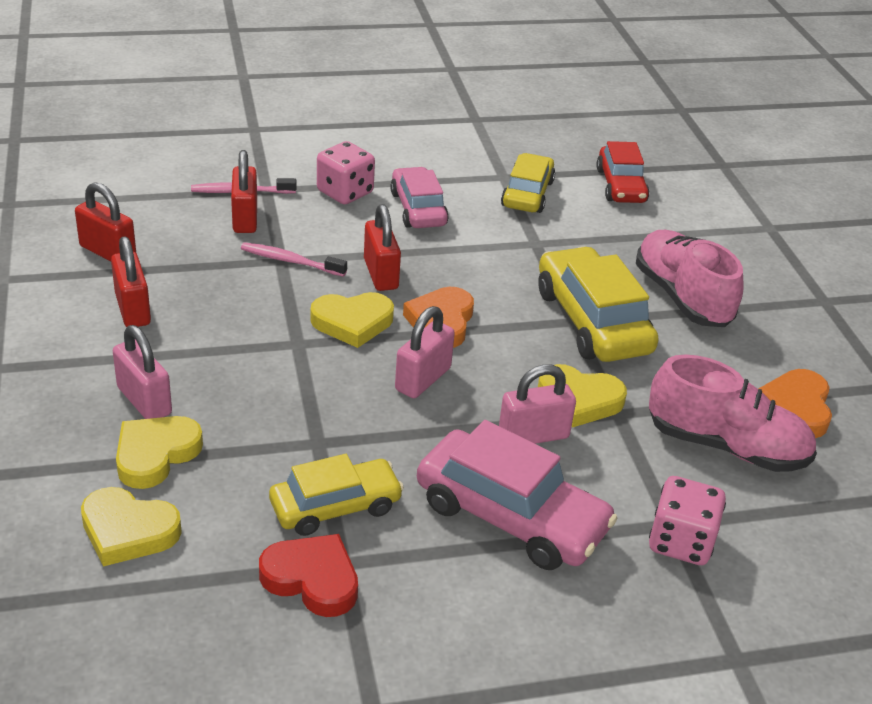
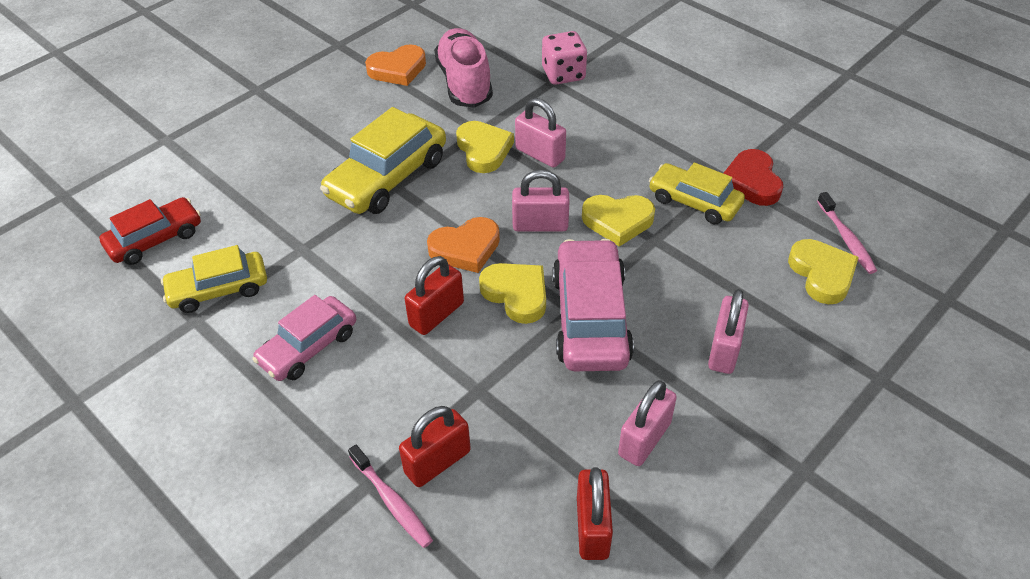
camera: 120 degrees left, 10 degrees up
(133, 309) = (644, 439): red padlock -> pink padlock
(155, 454) = (758, 306): yellow heart -> yellow heart (617, 221)
(290, 261) = (474, 382): pink toothbrush -> pink toothbrush (846, 239)
(345, 192) = (322, 416): pink dice -> none
(511, 516) = (617, 135): pink car -> pink car (590, 318)
(682, 297) = (313, 149): pink shoe -> none

